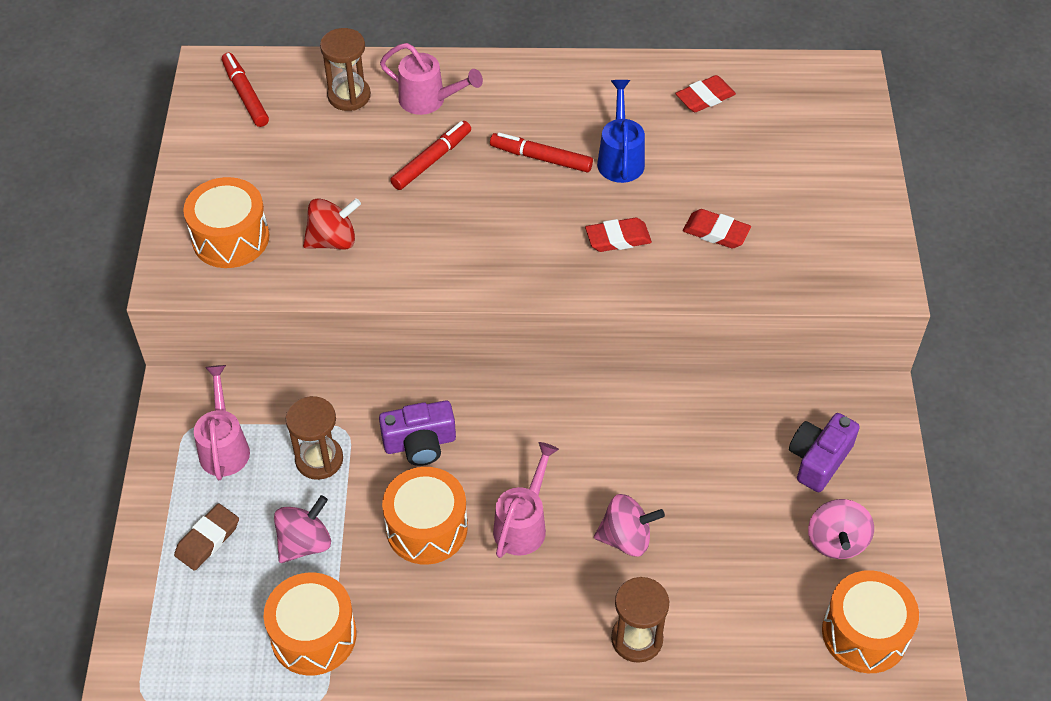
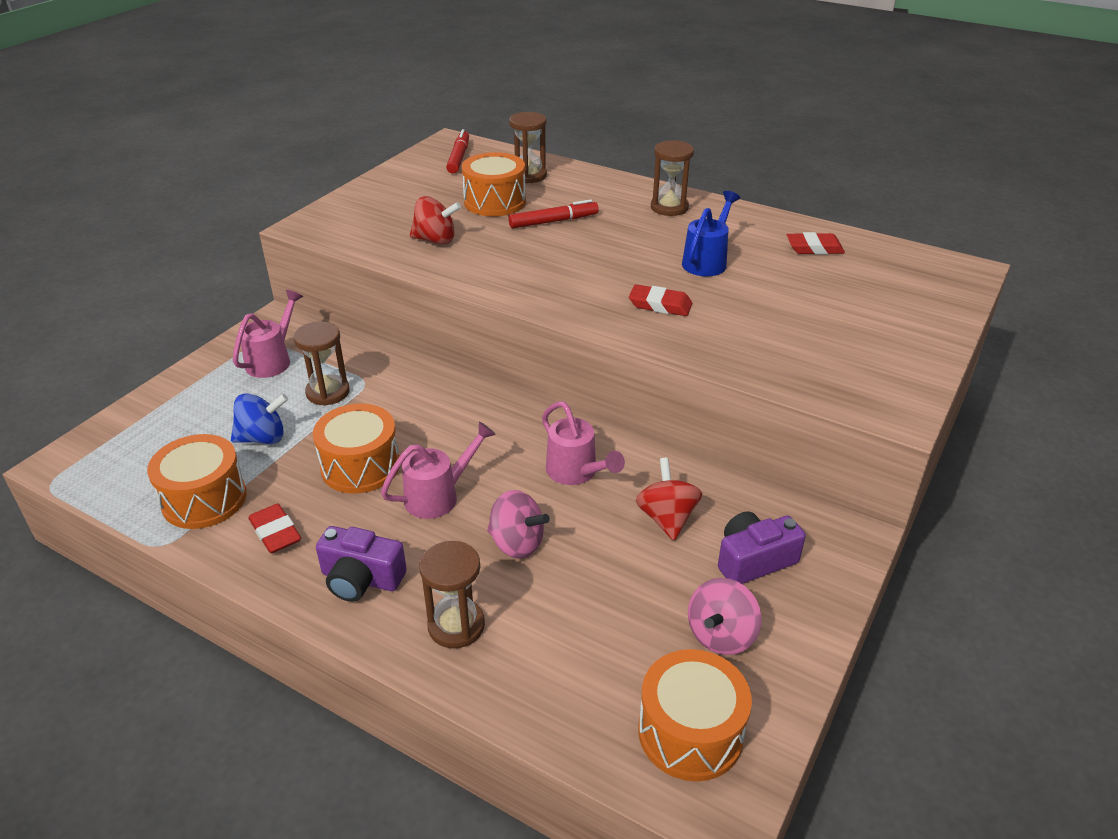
camera: 30 degrees right, 15 degrees down
(207, 539) = (201, 408): brown eraser -> none
(230, 238) = (367, 218): orange drum -> orange drum (495, 202)
(305, 543) = (263, 438): pink spinning top -> blue spinning top
(420, 443) = (410, 411): purple camera -> purple camera (361, 579)
(428, 100) = (584, 192): pink watering can -> pink watering can (576, 472)
(531, 90) = (669, 207): none -> brown hourglass
(541, 158) = (640, 243): red marker -> none
(716, 232) = (753, 327): red eraser -> red eraser (275, 532)
(727, 451) = (667, 518): none -> red spinning top

